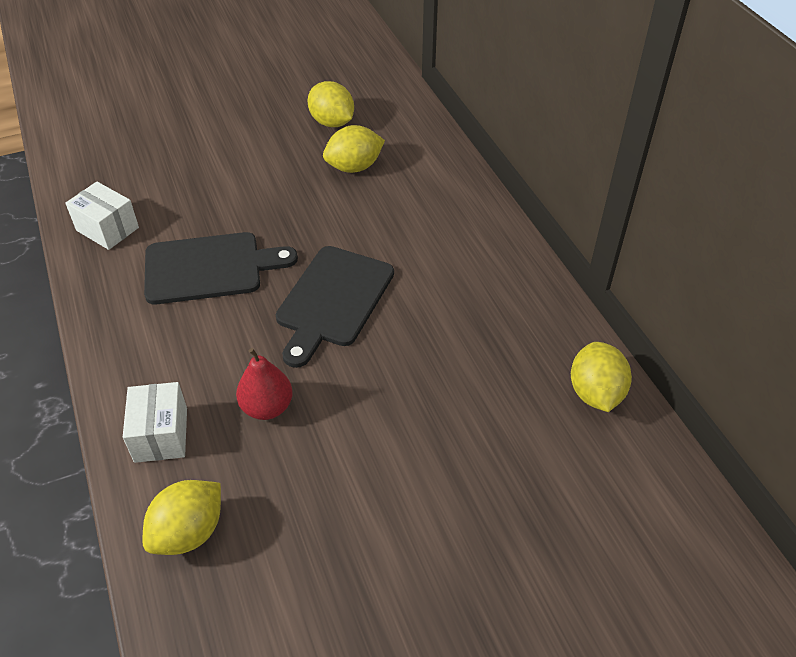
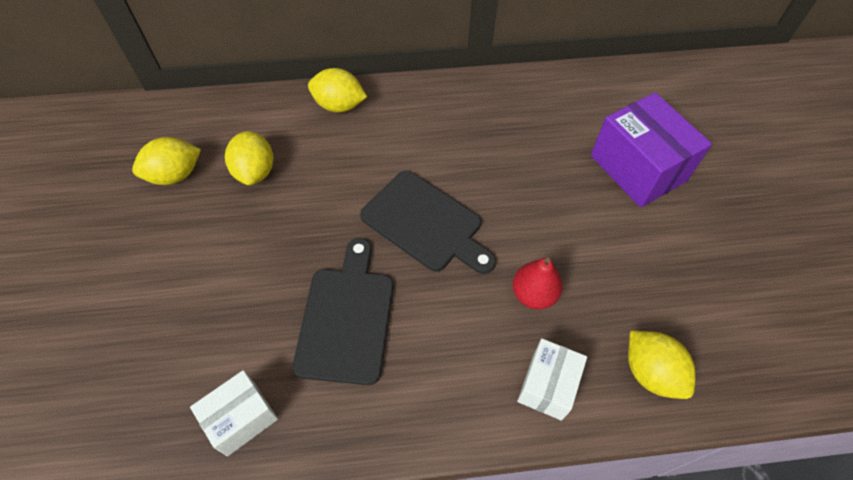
camera: 75 degrees left, 10 degrees up
(161, 435) = (547, 385): white box -> white box turned 75 degrees counterclockwise
(491, 495) = (638, 168): none -> purple box
(595, 393) = (562, 89): yellow lemon -> yellow lemon (339, 105)

